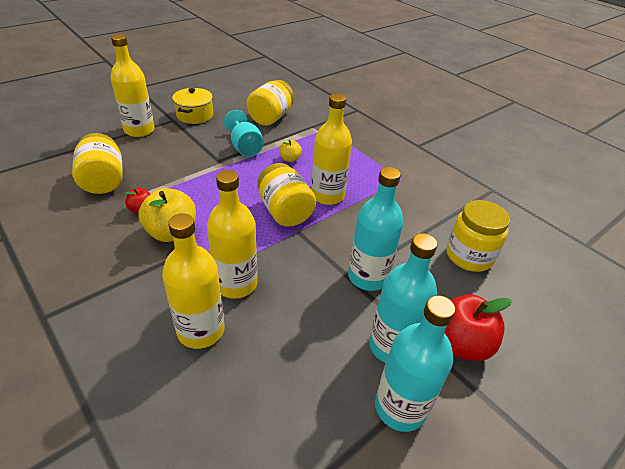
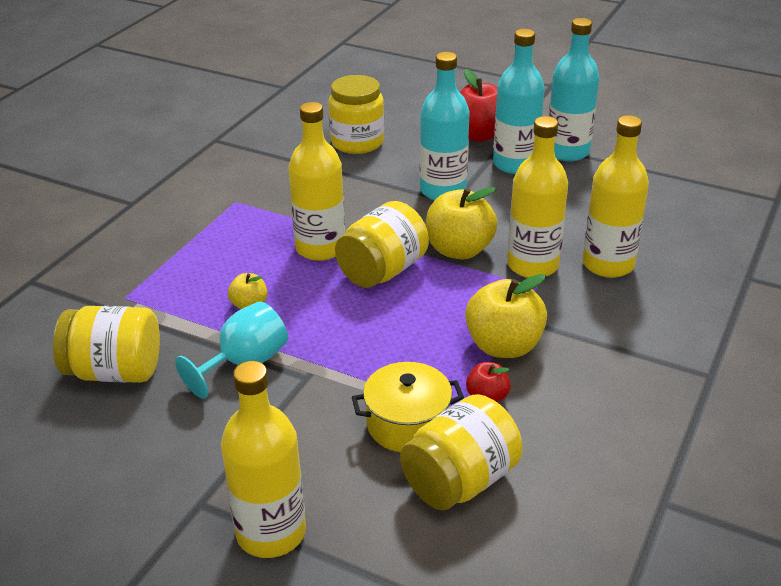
camera: 110 degrees left, 5 degrees down
(195, 115) = (159, 480): yellow pot -> yellow pot (407, 424)
(282, 254) = (459, 250): none -> yellow apple

